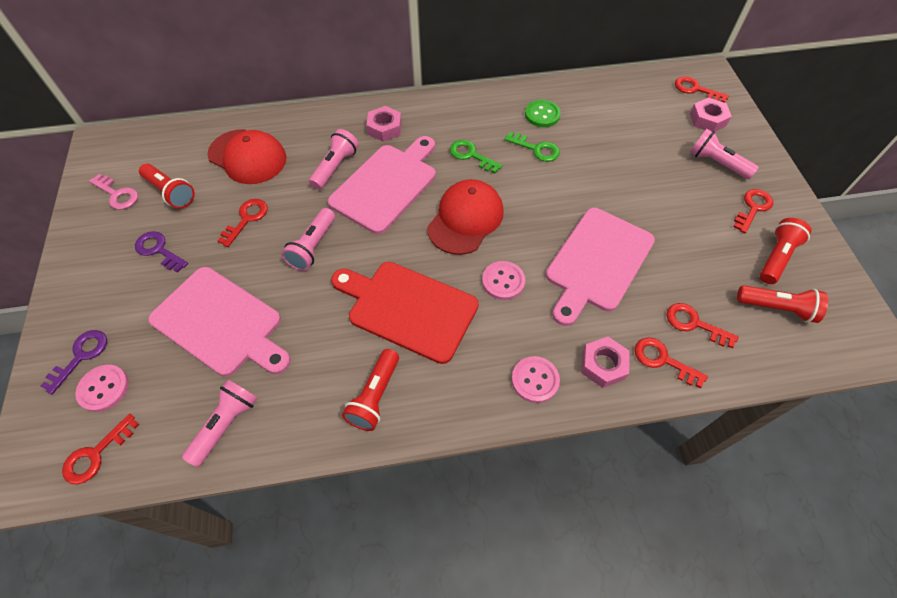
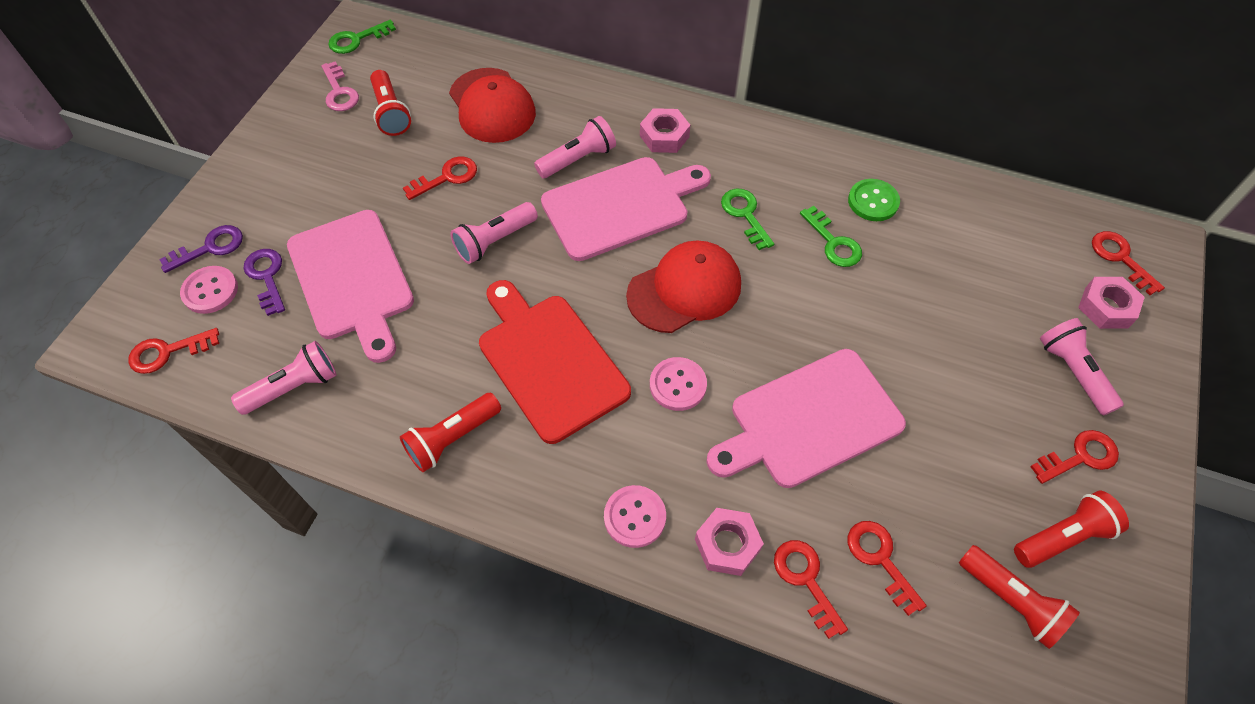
camera: 30 degrees right, 0 degrees up
(106, 152) = (357, 39): none -> green key
(158, 250) = (342, 171): purple key -> purple key (267, 277)

